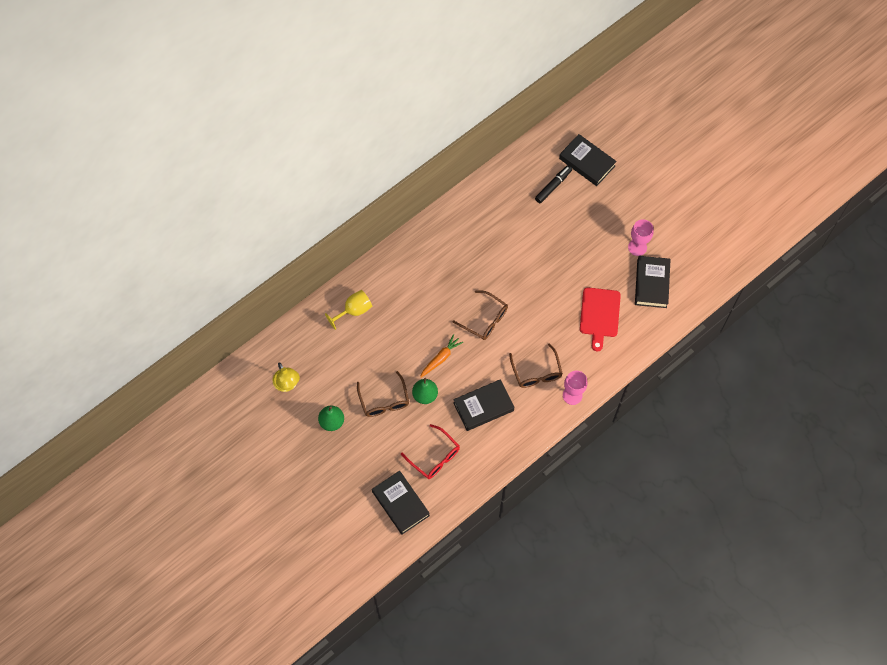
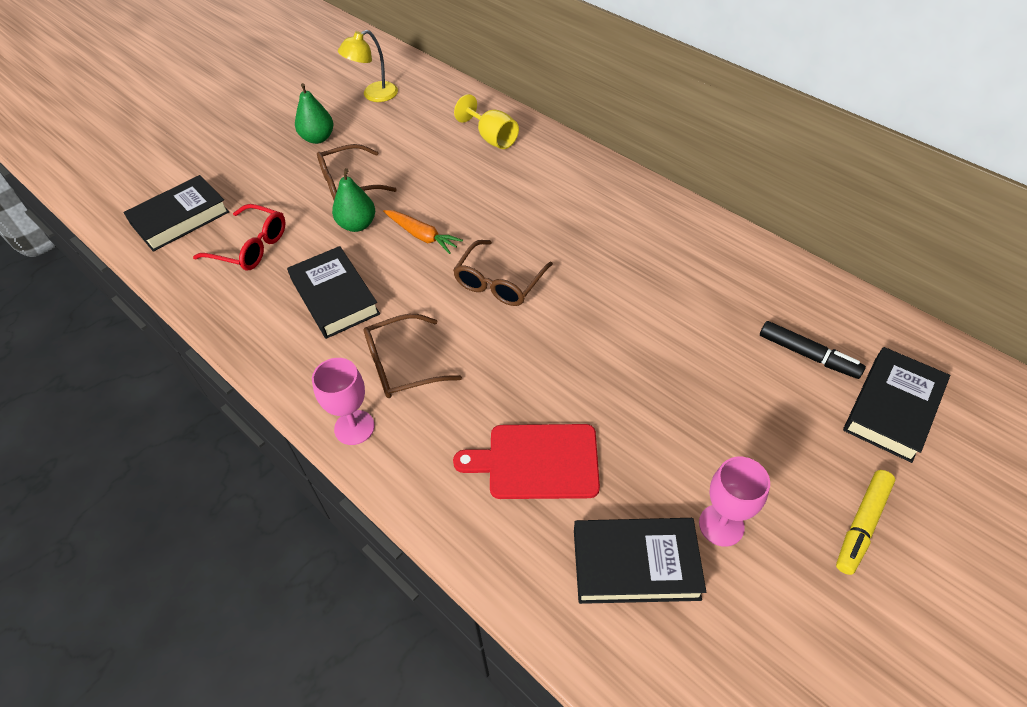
camera: 85 degrees right, 15 degrees down
(434, 457) = (251, 247): red glasses -> red glasses turned 105 degrees counterclockwise
(642, 195) = (861, 525): none -> yellow marker

